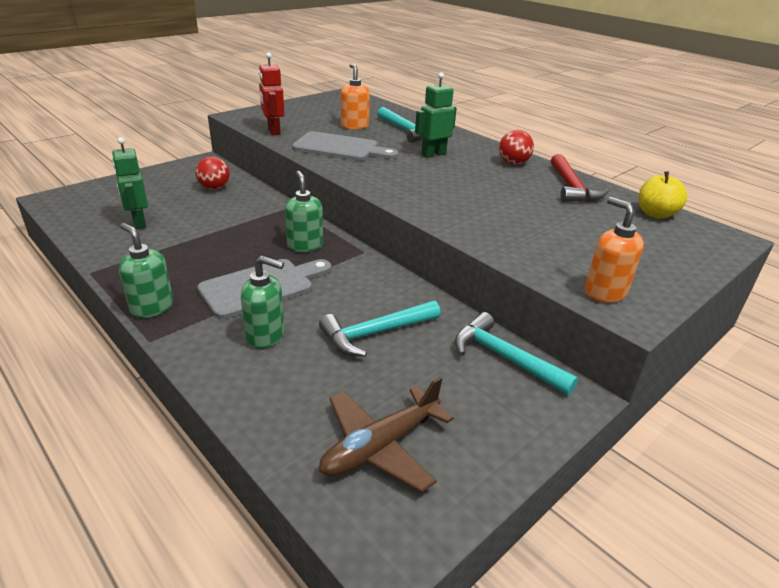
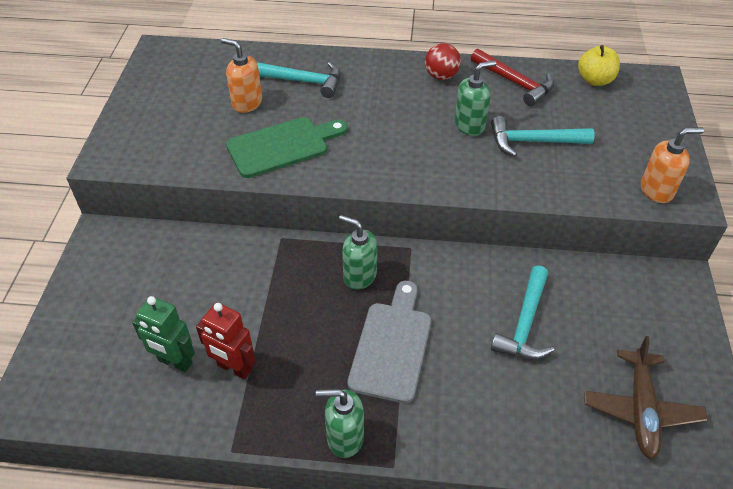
camera: 40 degrees left, 15 degrees up
(214, 188) = (173, 264): red ball -> none
(266, 336) = (463, 388): green soap dispenser -> green soap dispenser (470, 125)
(273, 131) = (183, 161): red robot -> red robot (234, 368)
(340, 148) = (282, 146): grey cutting board -> green cutting board
(433, 154) = (369, 103): green robot -> none
(504, 358) = (617, 279): turquoise hammer -> turquoise hammer (533, 142)
(604, 292) = (657, 190): orange soap dispenser -> orange soap dispenser turned 150 degrees clockwise

